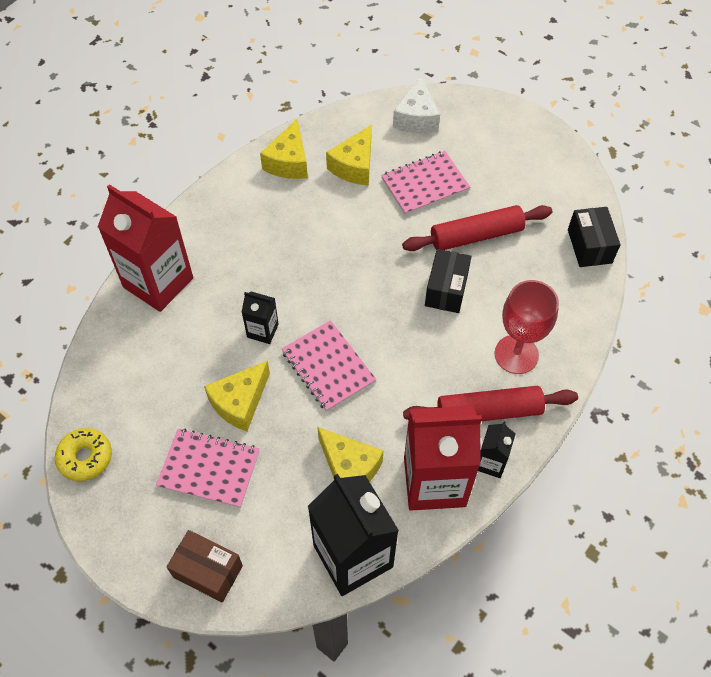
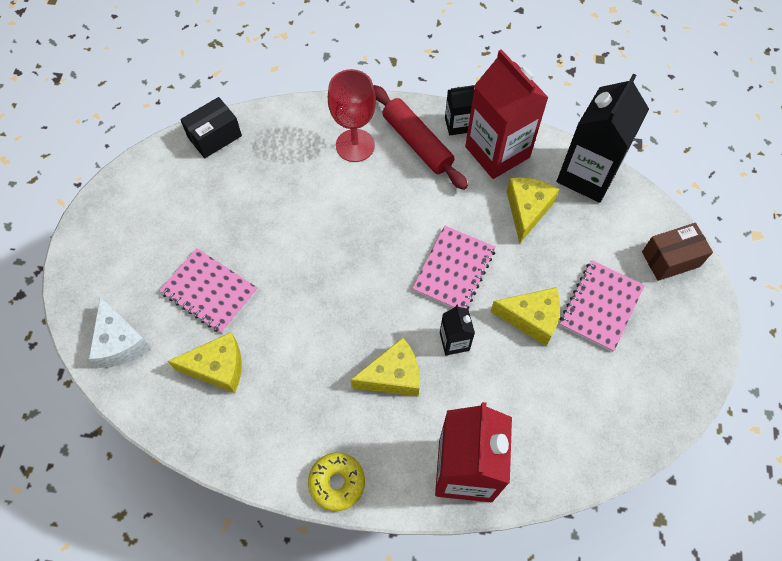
camera: 120 degrees left, 5 degrees up
(85, 458) = (664, 409): yellow donut -> yellow donut (337, 483)
(208, 571) = (670, 259): brown box -> brown box turned 75 degrees clockwise
(209, 469) = (600, 306): pink notebook -> pink notebook turned 45 degrees clockwise
(289, 162) = (244, 436): yellow cheese -> yellow cheese (393, 376)
(416, 118) = (120, 342): white cheese -> white cheese turned 90 degrees clockwise
(446, 290) = (322, 219): black box -> none
(476, 235) = (249, 222): red rolling pin -> none

